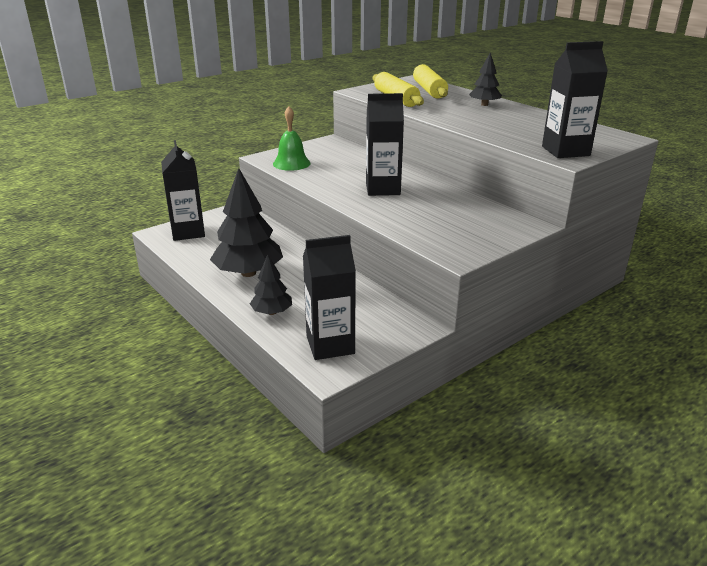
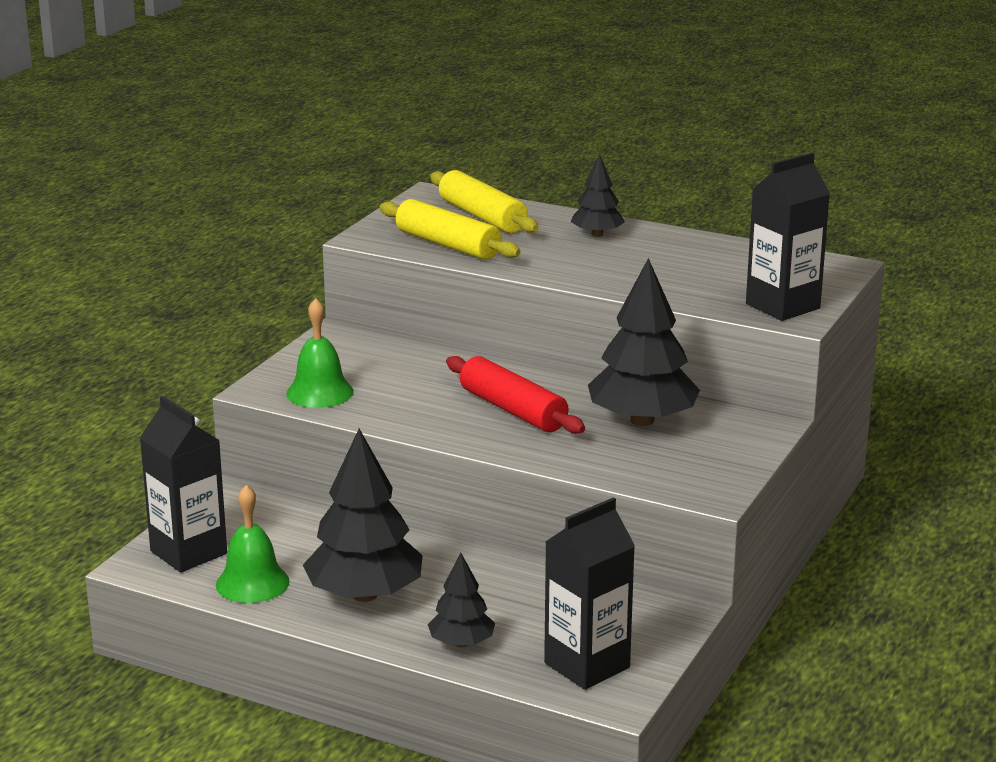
camera: 25 degrees left, 5 degrees down
(200, 253) = (252, 583): none -> green bell
(382, 189) = (513, 410): black carton -> red rolling pin
(452, 207) = (642, 420): none -> black tree

